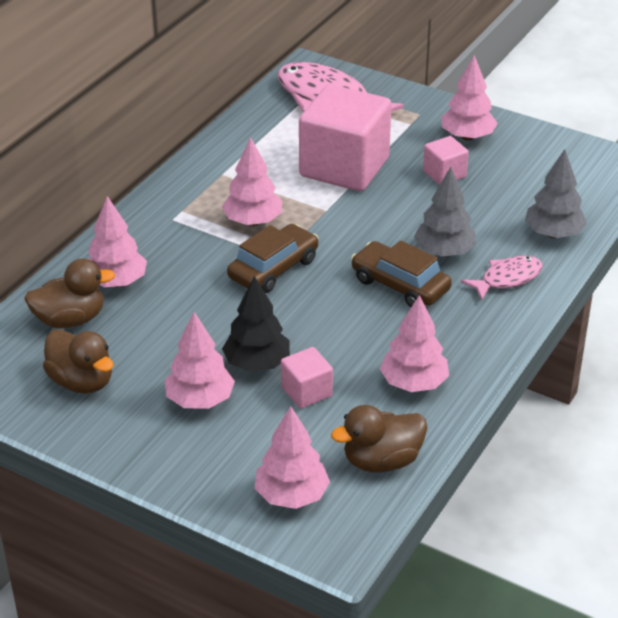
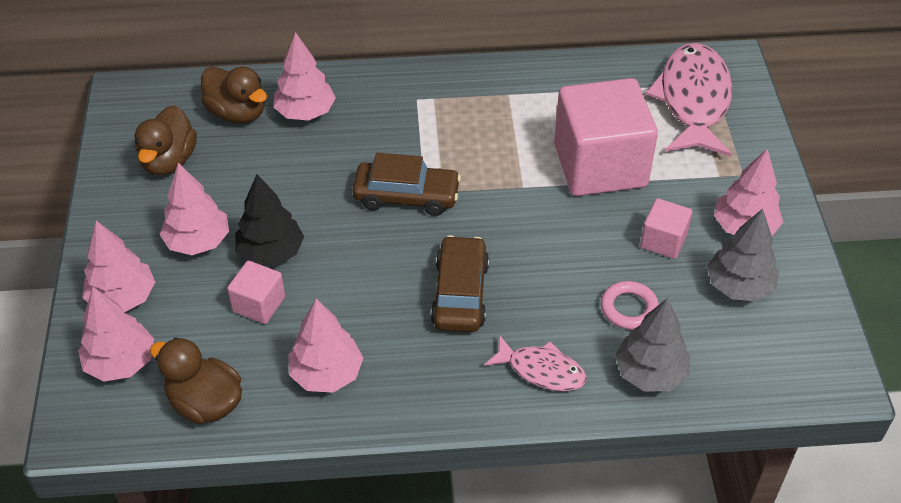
camera: 55 degrees right, 10 degrees up
(253, 221) = (460, 148): pink tree -> pink tree (123, 298)
(444, 252) = (539, 301): grey tree -> grey tree (738, 286)
(489, 216) = (629, 308): none -> pink ring

